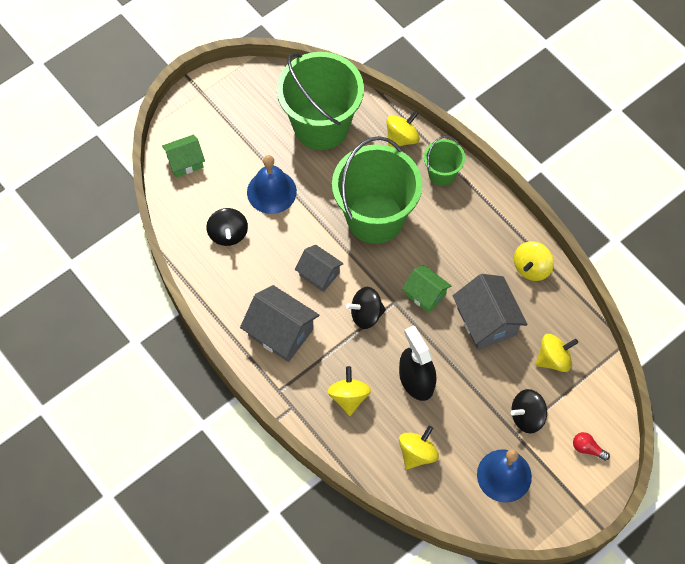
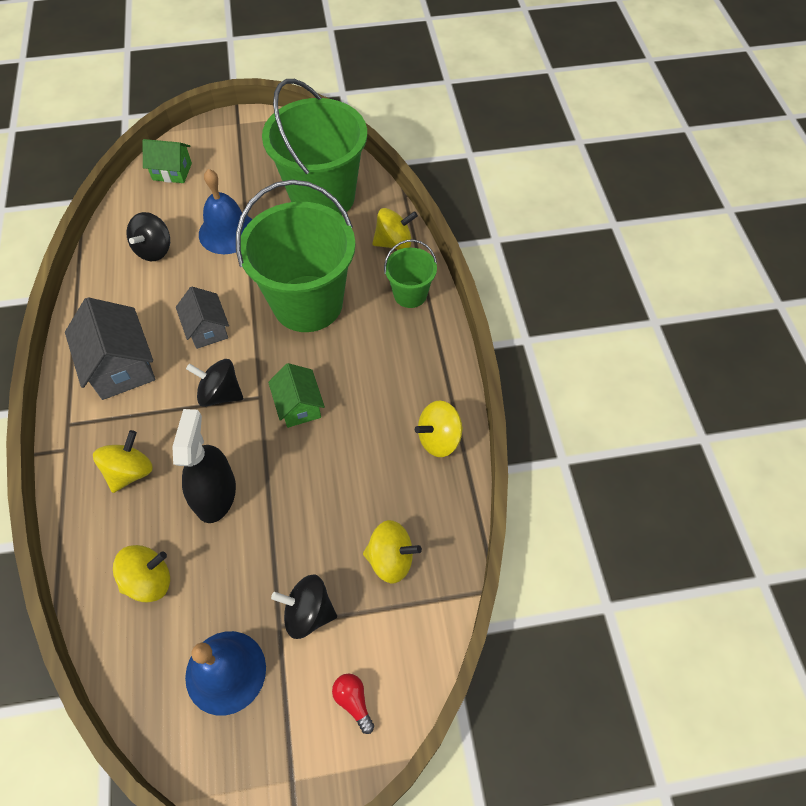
camera: 30 degrees right, 5 degrees down
(486, 321) = (344, 471): grey house -> none

